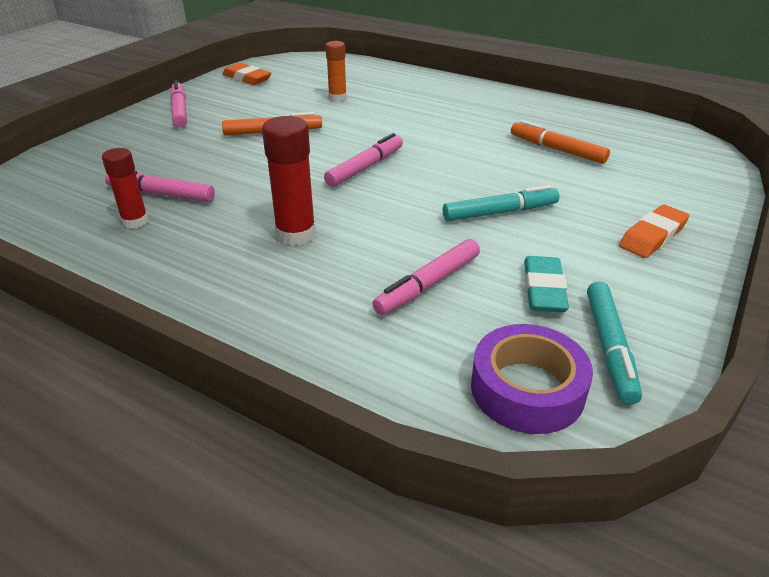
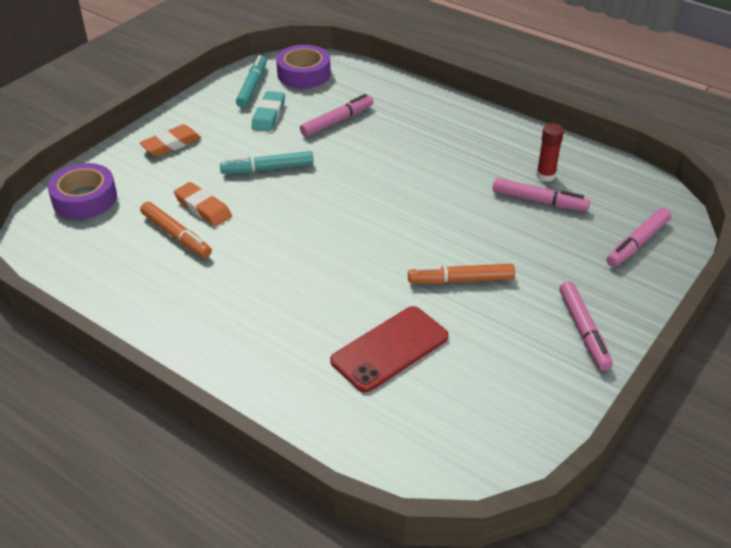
camera: 175 degrees left, 5 degrees up
(247, 78) = (524, 414): orange eraser -> orange eraser (203, 208)
(296, 234) = (422, 158): red glue stick -> none
(337, 98) = (390, 349): orange glue stick -> red phone
(365, 167) = (366, 222): pink marker -> pink marker (637, 243)
(687, 174) = (84, 198): none -> purple tape

